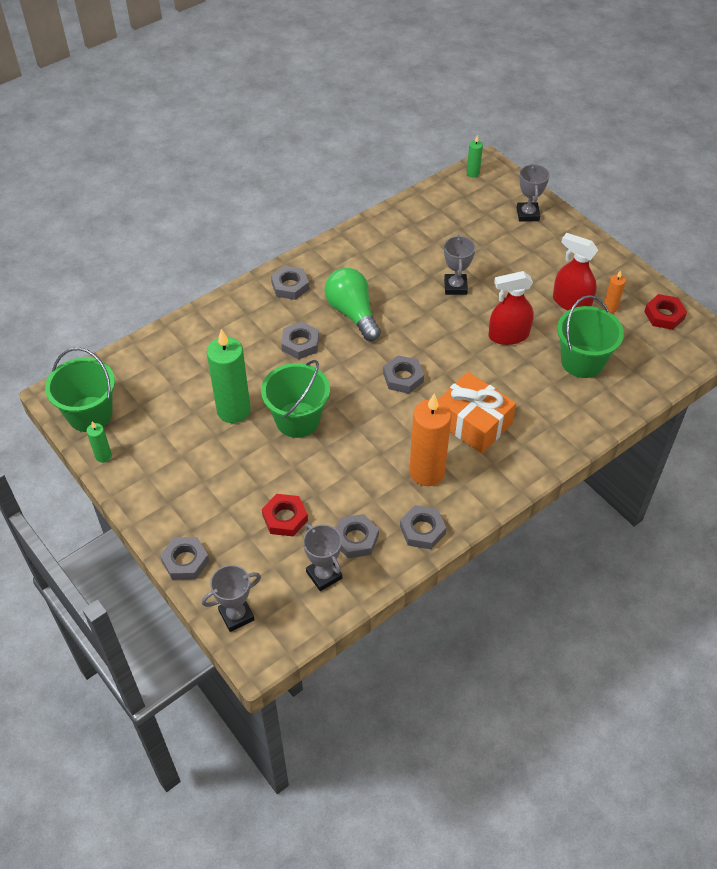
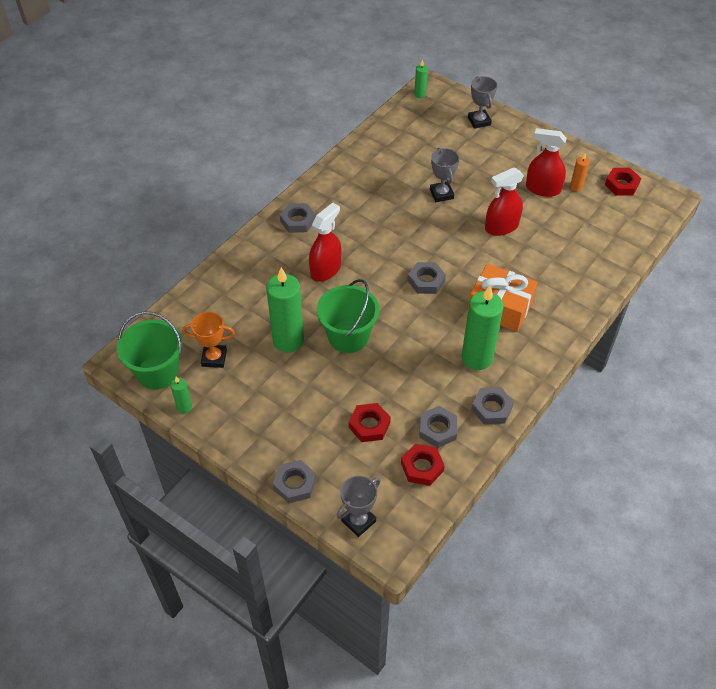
camera: 15 degrees left, 0 degrees up
(151, 412) = (214, 358): none -> orange trophy
(300, 344) = (325, 269): grey nut -> red spray bottle
(324, 575) = (422, 467): grey trophy -> red nut
(352, 313) = (361, 234): green light bulb -> none
(427, 472) = (477, 358): orange candle -> green candle
(582, 361) = (570, 236): green bucket -> none

